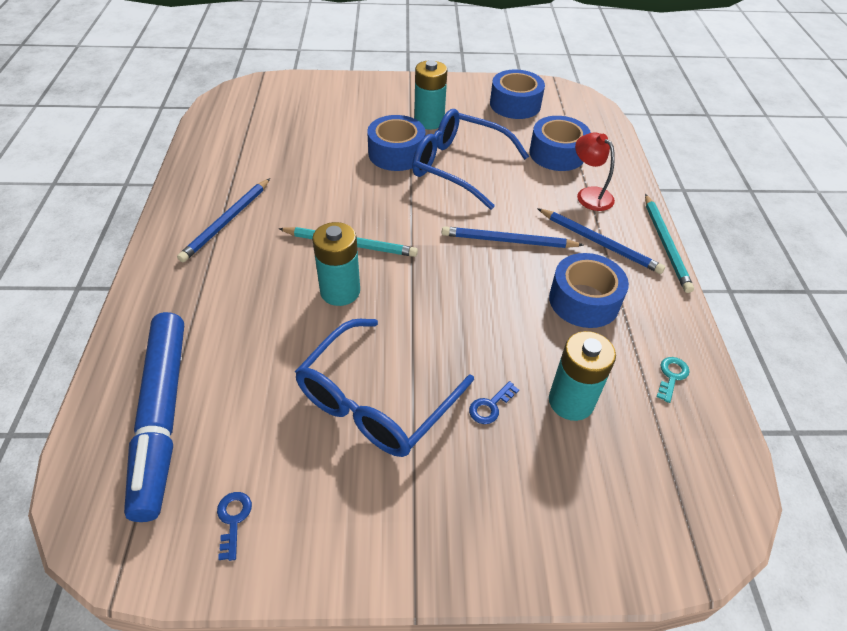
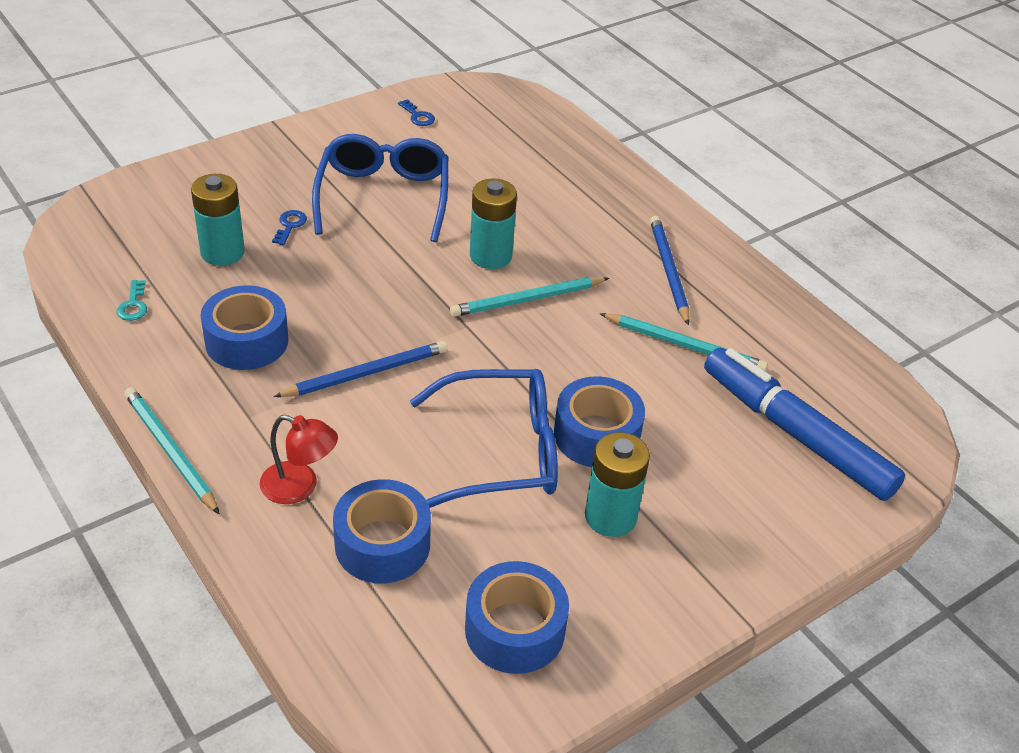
camera: 145 degrees right, 5 degrees down
(162, 417) = (524, 138): blue marker -> blue marker (796, 433)
(285, 174) = (685, 345): none -> turquoise pencil
(599, 243) = (256, 417): blue pencil -> none

